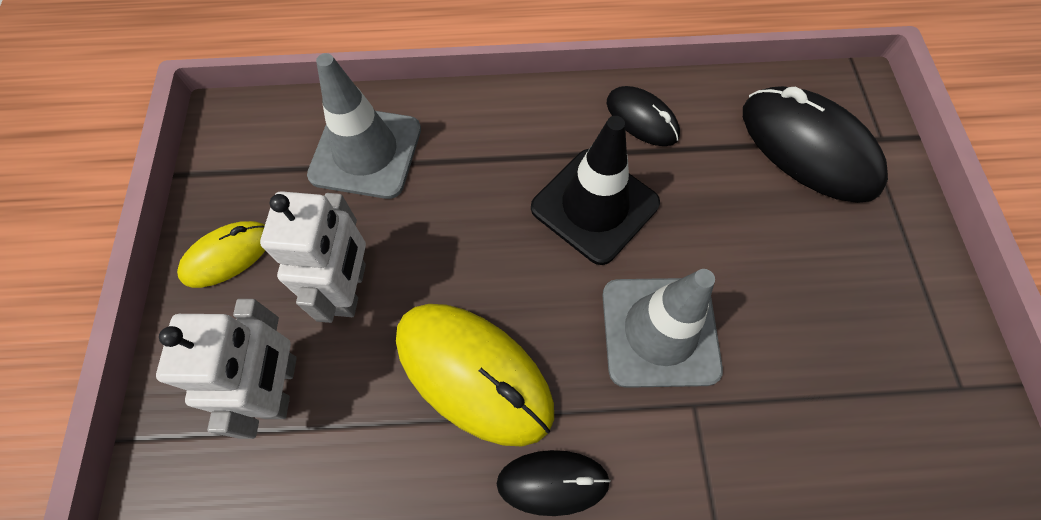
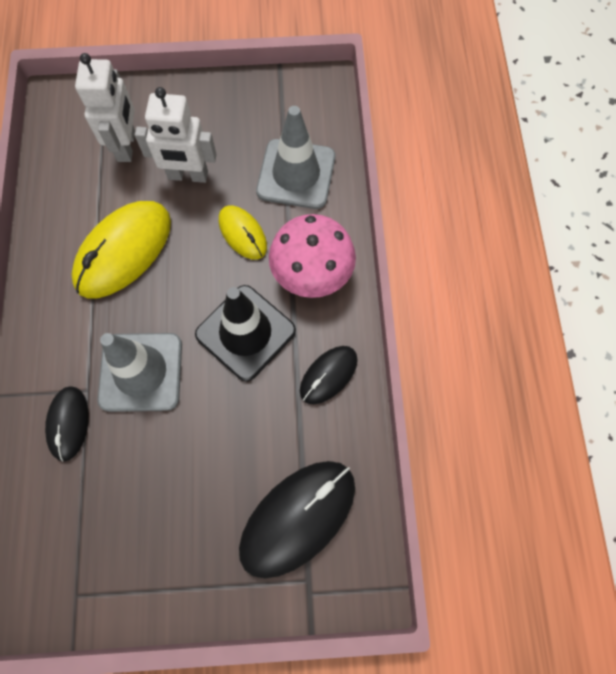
camera: 90 degrees right, 5 degrees up
(227, 255) = (216, 104): yellow mouse -> yellow mouse (242, 233)
(281, 387) = (127, 146): white robot -> white robot turned 90 degrees counterclockwise
(510, 135) = (312, 272): none -> pink mushroom
(552, 482) = (50, 298): black mouse -> black mouse (68, 423)

